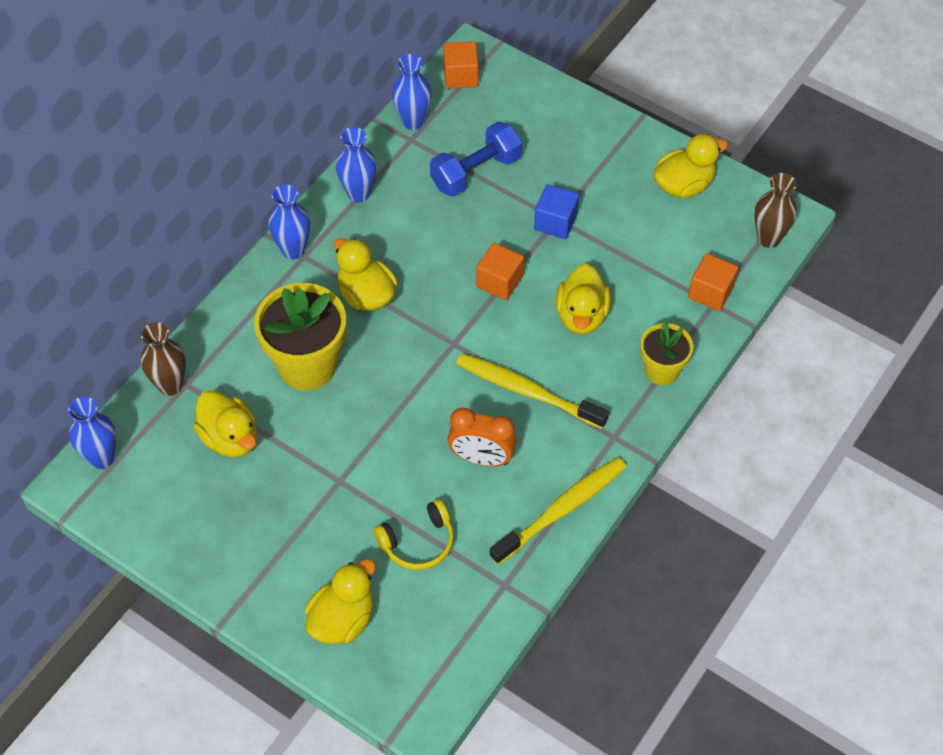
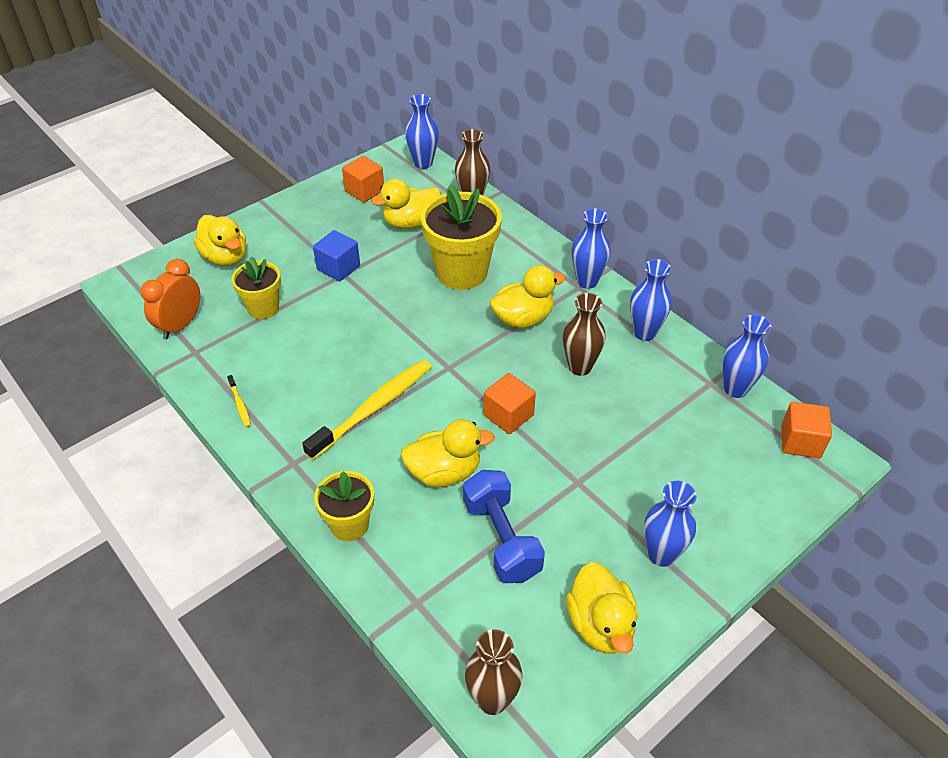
camera: 105 degrees right, 10 degrees down
(418, 542) = (263, 308): yellow headphones -> yellow flower pot
(420, 237) = (580, 367): none -> brown vase
(476, 172) = (656, 426): blue dumbbell -> blue dumbbell (501, 539)
(481, 458) = (319, 362): orange clock -> orange clock (180, 325)
(555, 222) = (573, 479): blue cube -> blue cube (338, 268)
(561, 510) = (240, 404): yellow toothbrush -> yellow toothbrush, size x0.42
(581, 315) = (444, 472): yellow duck -> yellow duck turned 150 degrees clockwise
(608, 156) = (661, 554): none -> blue vase
(710, 292) = (432, 604): orange cube -> orange cube (364, 191)

